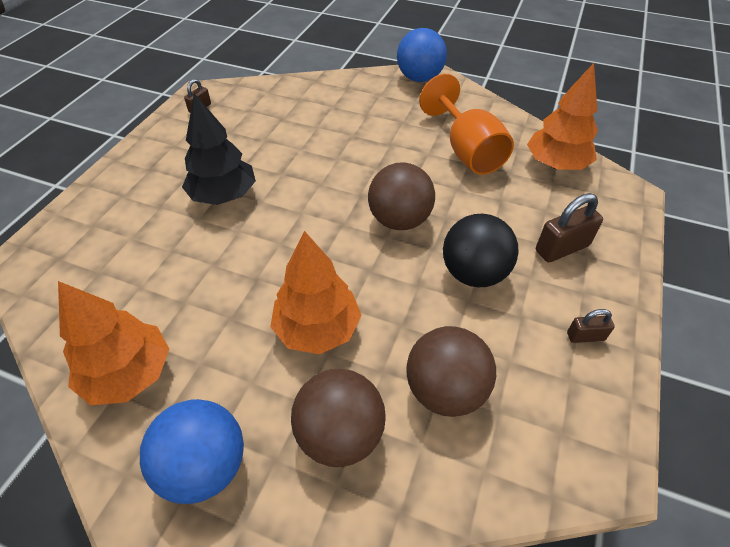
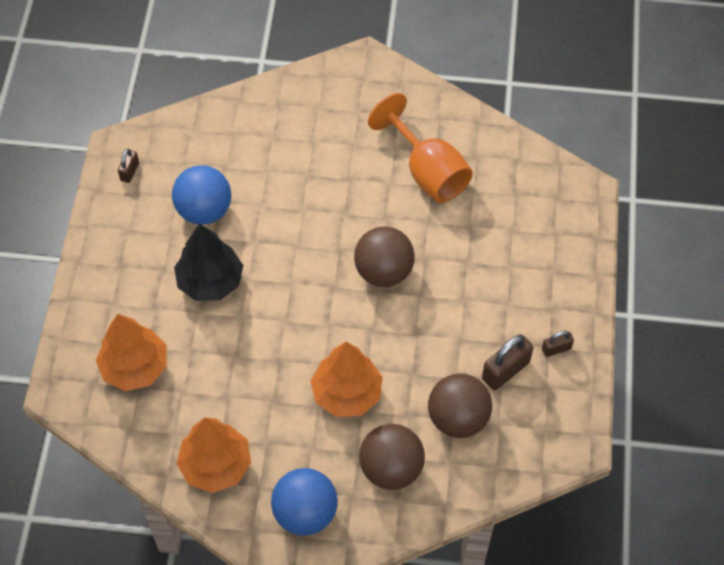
camera: 15 degrees left, 10 degrees up
(419, 78) = (354, 72): blue ball -> blue ball (204, 210)
(473, 273) = (460, 312): black ball -> none
(556, 164) = (516, 170): orange tree -> orange tree (135, 367)
(562, 248) = (530, 268): brown padlock -> brown padlock (505, 370)

